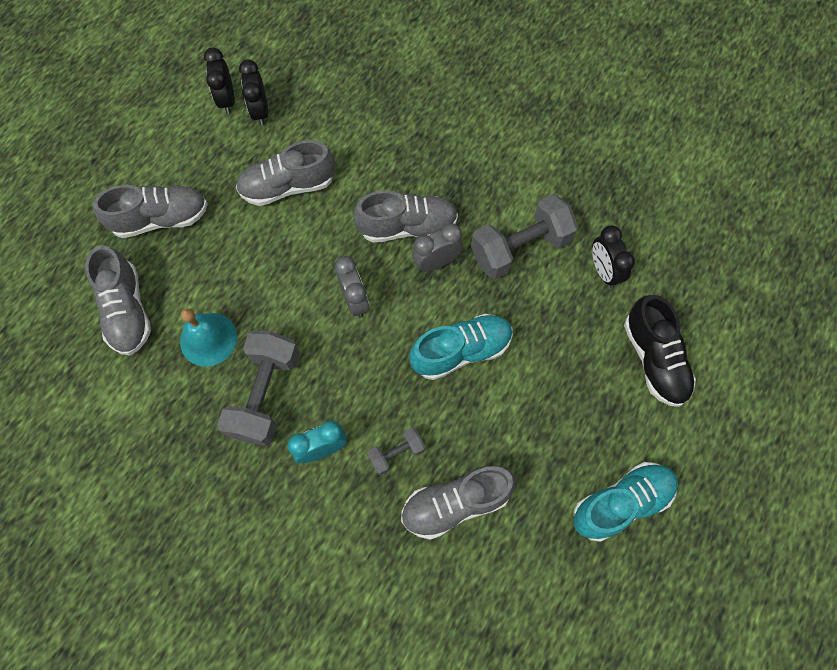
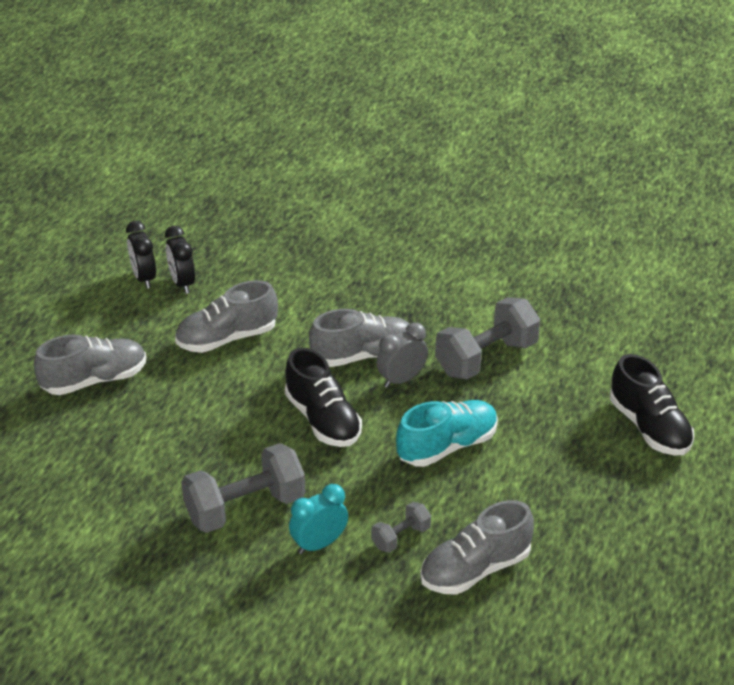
camera: 10 degrees left, 30 degrees down
(127, 310) = (74, 458): grey shoe -> none
(208, 339) = (171, 471): turquoise bell -> none
(265, 394) = (245, 508): grey dumbbell -> grey dumbbell turned 60 degrees clockwise
(355, 300) = (323, 420): grey clock -> black shoe
(604, 271) = (577, 365): black clock -> none
(621, 503) = (649, 545): turquoise shoe -> none

